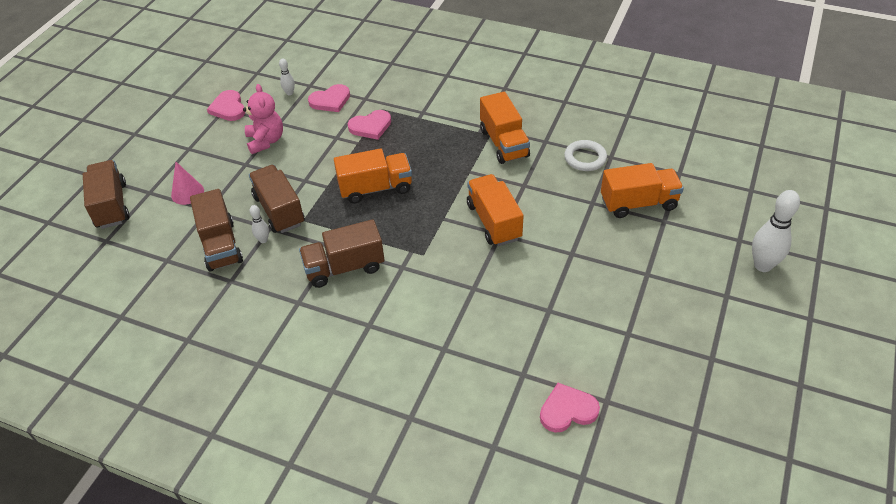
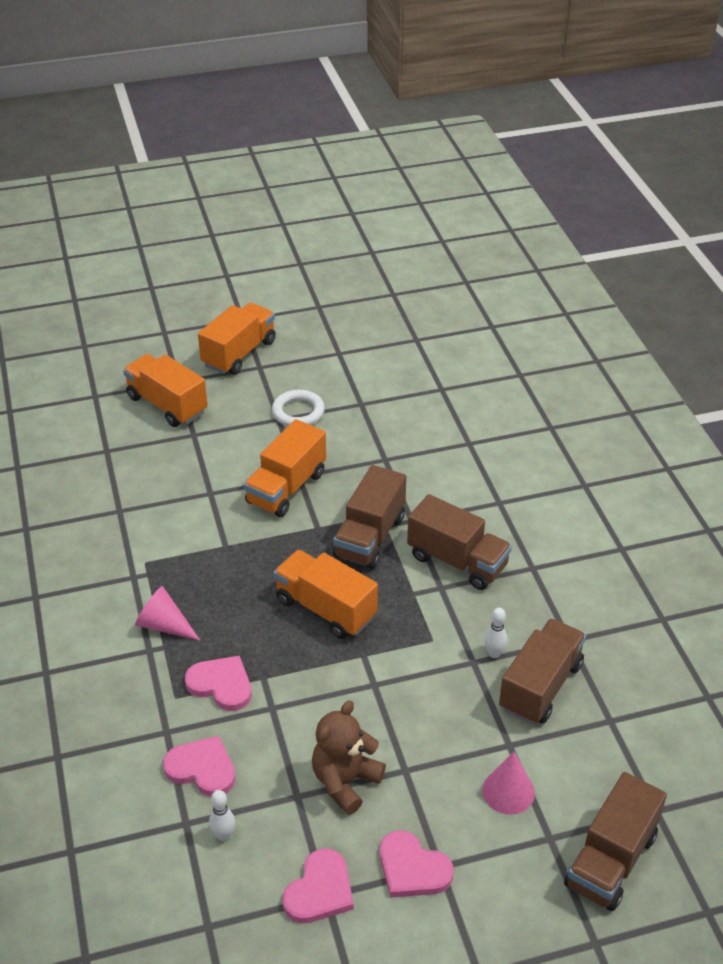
camera: 130 degrees left, 5 degrees down
(266, 141) = (345, 781): pink teddy bear -> brown teddy bear
(279, 210) = (441, 672): brown truck -> brown truck (370, 537)
(433, 123) = (164, 625): none -> pink cone
(504, 143) = (151, 542): orange truck -> orange truck (239, 353)
(567, 410) = (447, 354): pink heart -> pink heart (412, 868)
(585, 158) = (125, 467): white ring -> white ring (298, 412)
(762, 265) = (186, 312): white bowling pin -> none

